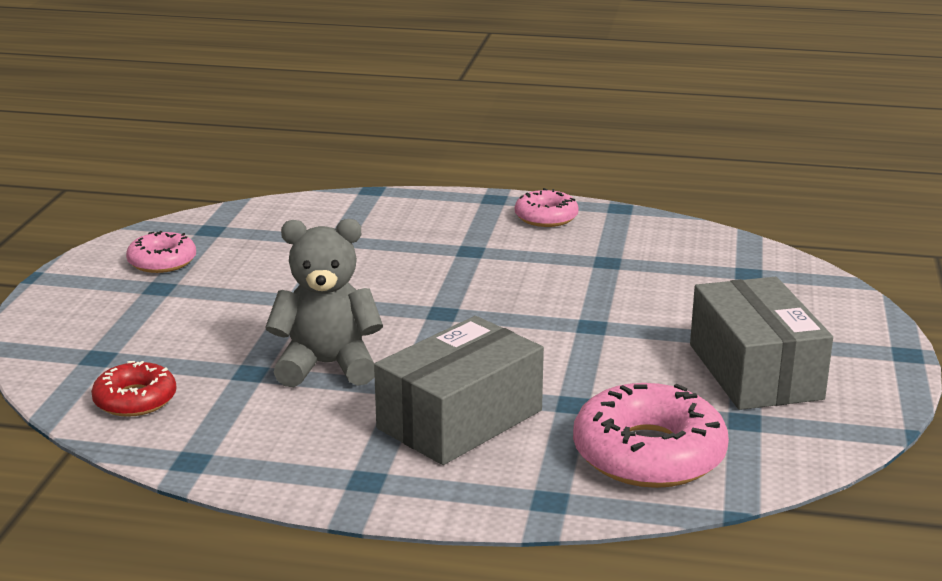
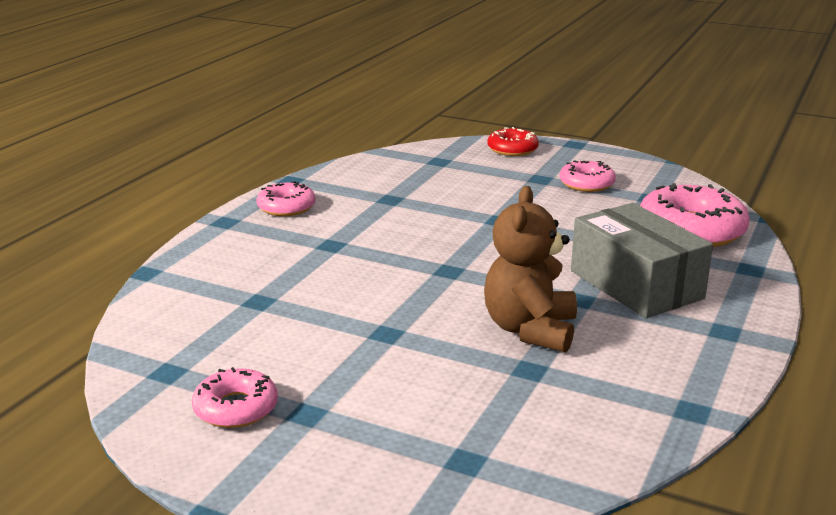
camera: 75 degrees left, 0 degrees up
(135, 400) = (571, 438): red donut -> red donut (512, 149)
(327, 366) = (530, 330): grey teddy bear -> brown teddy bear
(755, 371) = (586, 184): grey box -> pink donut

